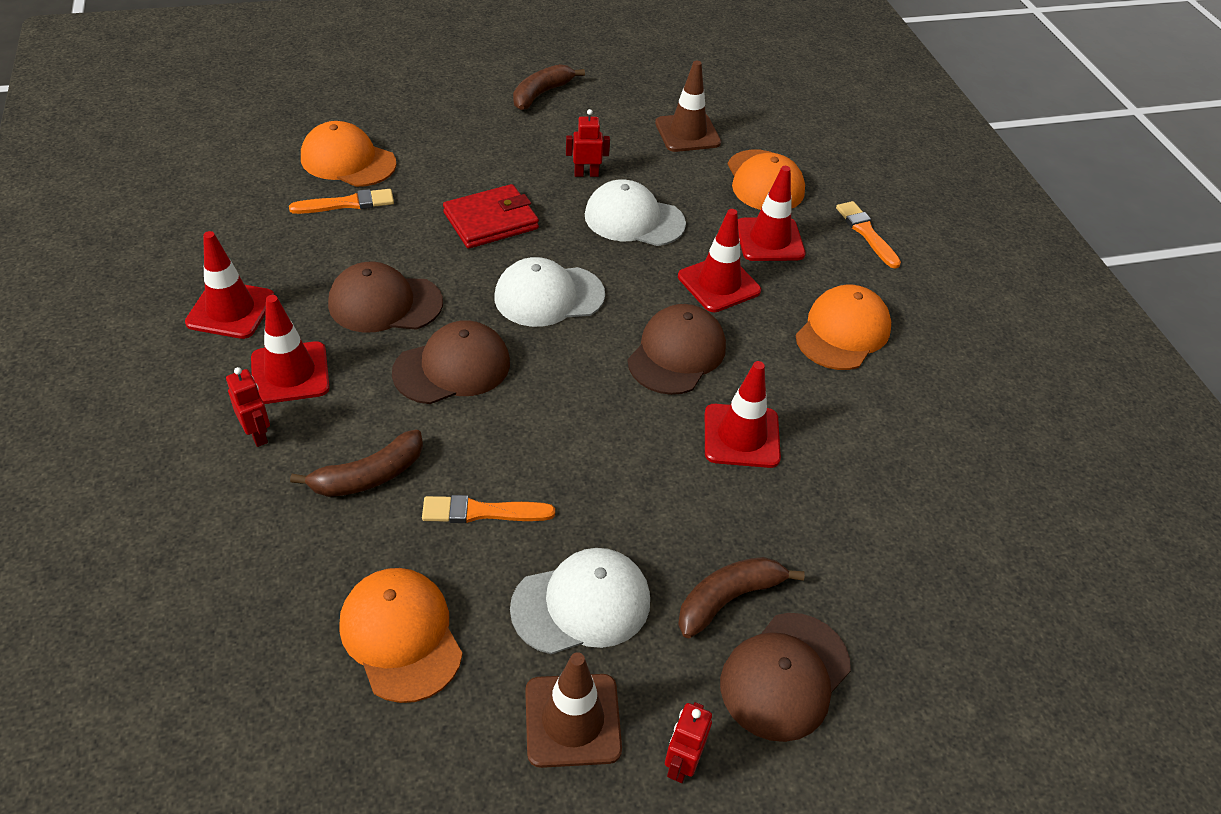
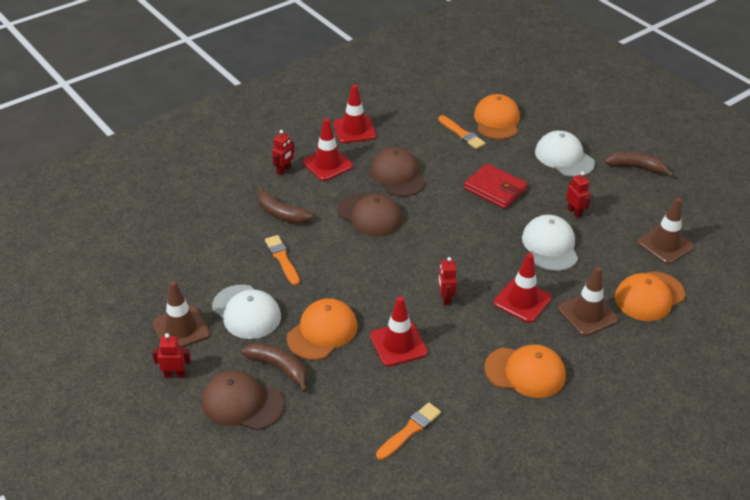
camera: 70 degrees right, 5 degrees down
(401, 635) = (199, 257): orange cap -> orange cap (322, 332)
(549, 296) = (451, 232): white cap -> white cap (564, 157)
(676, 353) = (445, 298): brown cap -> red robot
(769, 240) = (587, 314): red traffic cone -> brown traffic cone
(866, 233) = (641, 363): orange brush -> orange brush (410, 430)

